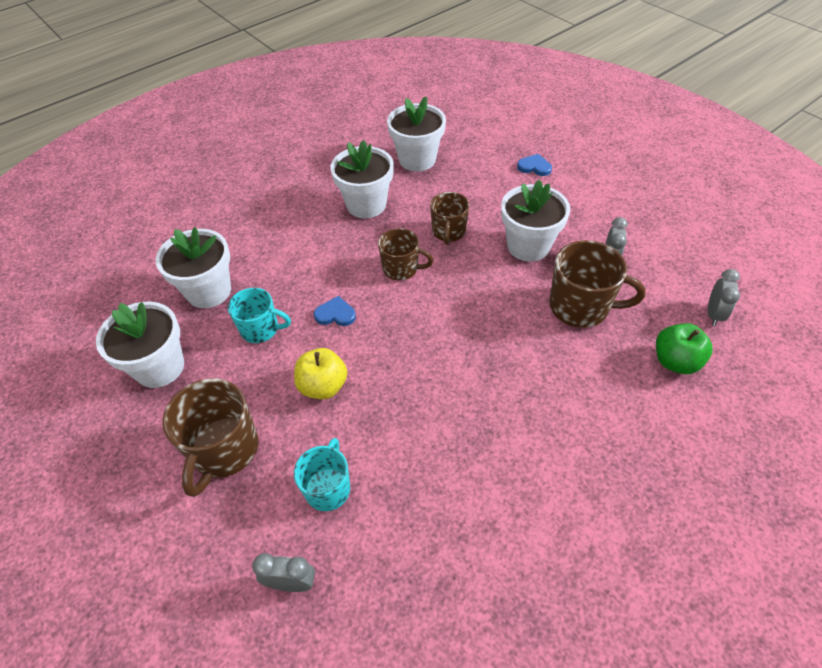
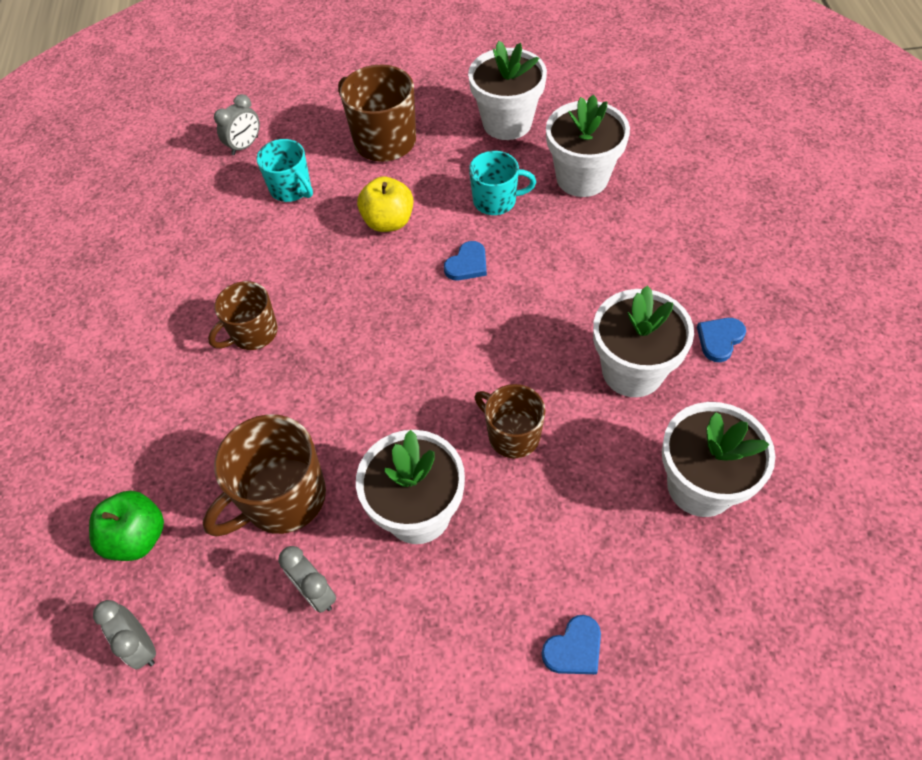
camera: 125 degrees right, 5 degrees up
(261, 329) = (496, 201): turquoise mug -> turquoise mug turned 135 degrees counterclockwise
(318, 182) = (719, 339): none -> blue heart
(401, 268) = (487, 352): brown mug -> brown mug (253, 333)

